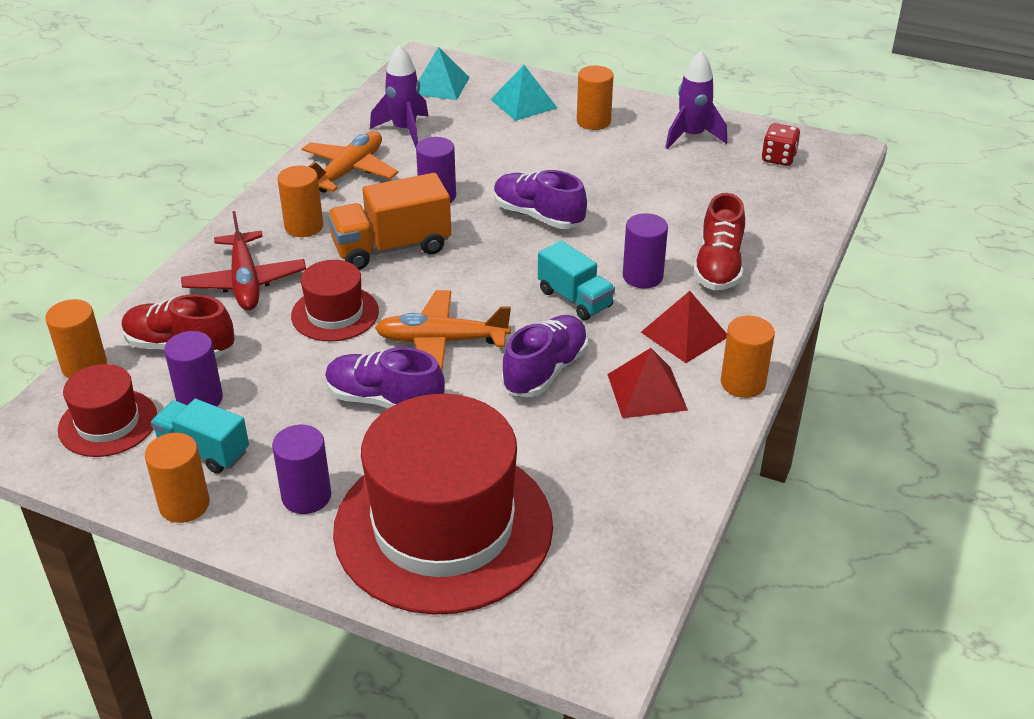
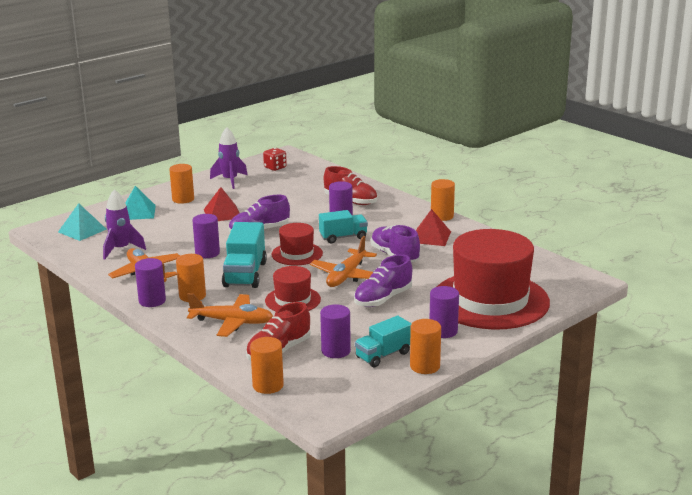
camera: 65 degrees left, 15 degrees down
(108, 423) = (333, 383): red hat -> red hat (297, 254)
(245, 282) = (232, 322): red plane -> orange plane
(275, 201) = (152, 301): none -> purple cylinder
(391, 248) = (245, 274): orange truck -> turquoise truck
(684, 334) = (395, 220): red pyramid -> red pyramid (222, 213)

